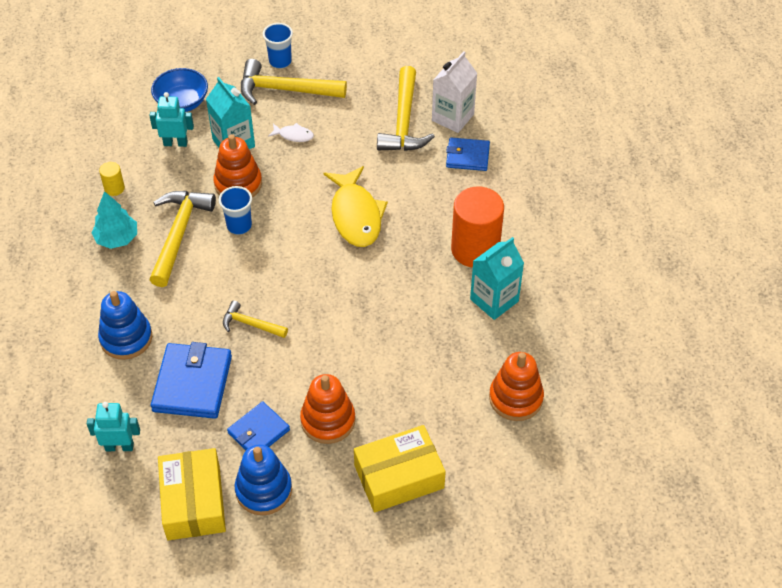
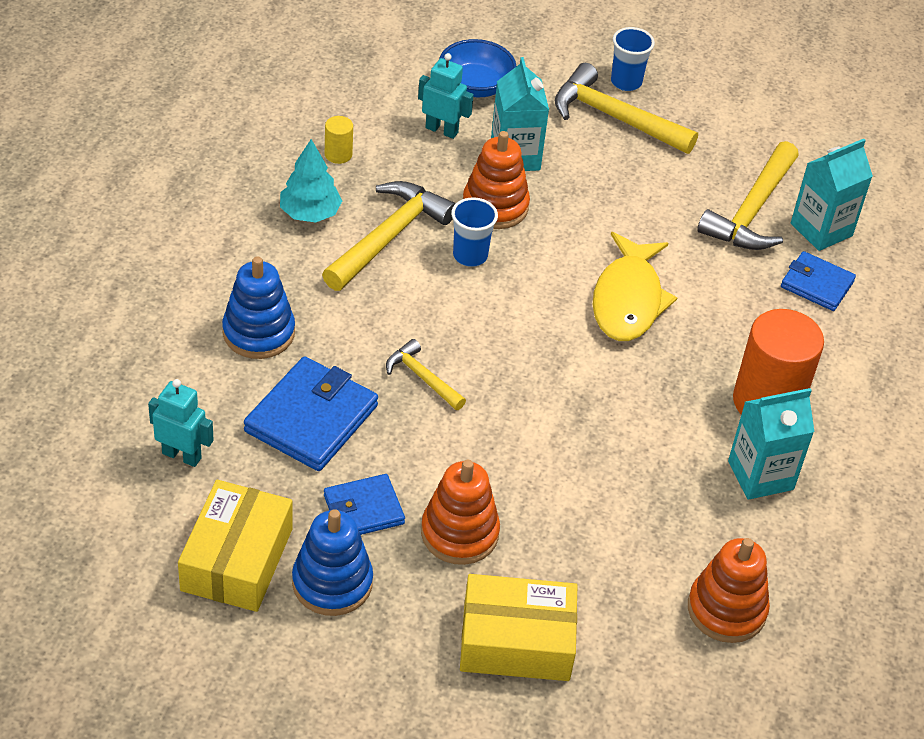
camera: 20 degrees right, 5 degrees down
(293, 135) = (597, 175): white fish -> none
(453, 117) = (821, 229): white carton -> turquoise carton

